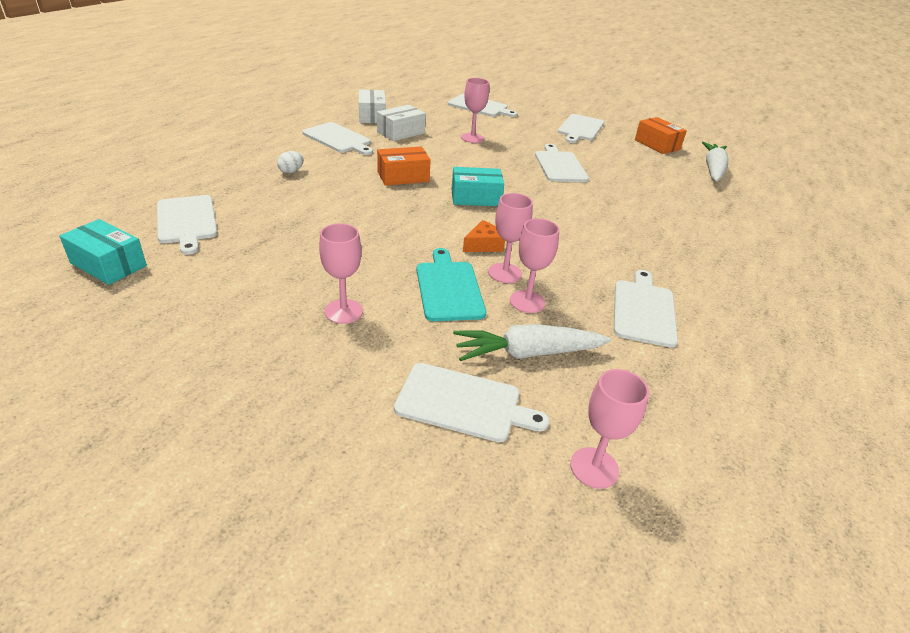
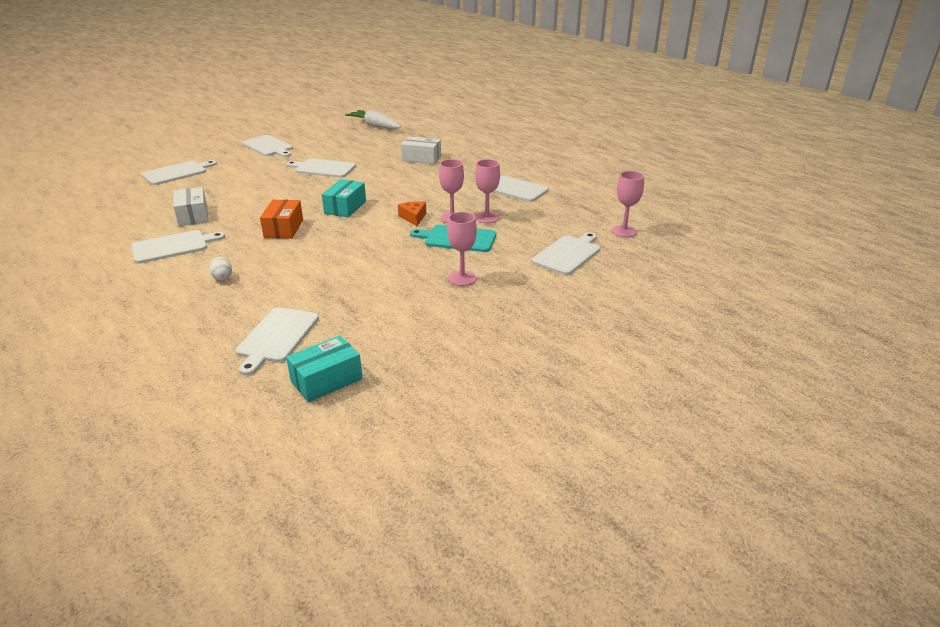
camera: 65 degrees left, 5 degrees down
(187, 221) = (277, 337): white cutting board -> white cutting board turned 105 degrees clockwise
(372, 116) = (137, 223): white box -> white box (421, 159)
(472, 138) = (240, 188): pink goblet -> none
(527, 353) = (535, 228): white carrot -> none
(657, 145) = (323, 130): orange box -> none

